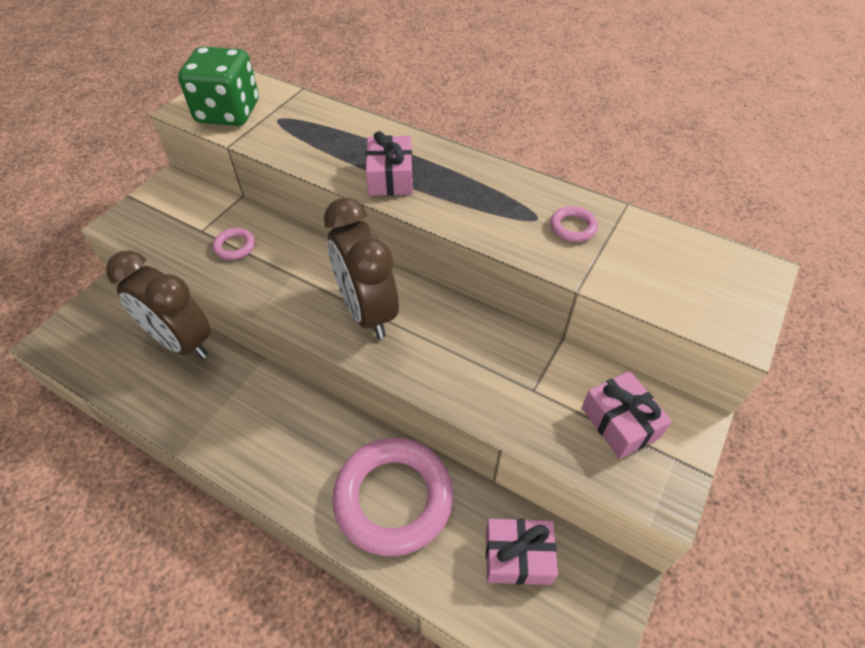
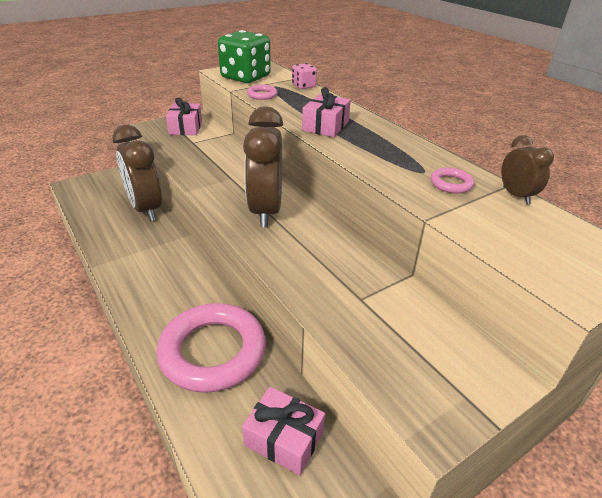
camera: 25 degrees right, 15 degrees down
(235, 246) = (206, 155): pink ring -> pink ring (262, 95)
(316, 108) = (303, 86): none -> pink dice
(620, 422) = (427, 349): pink gift -> pink gift (185, 128)
(638, 222) = (516, 195): none -> brown clock

